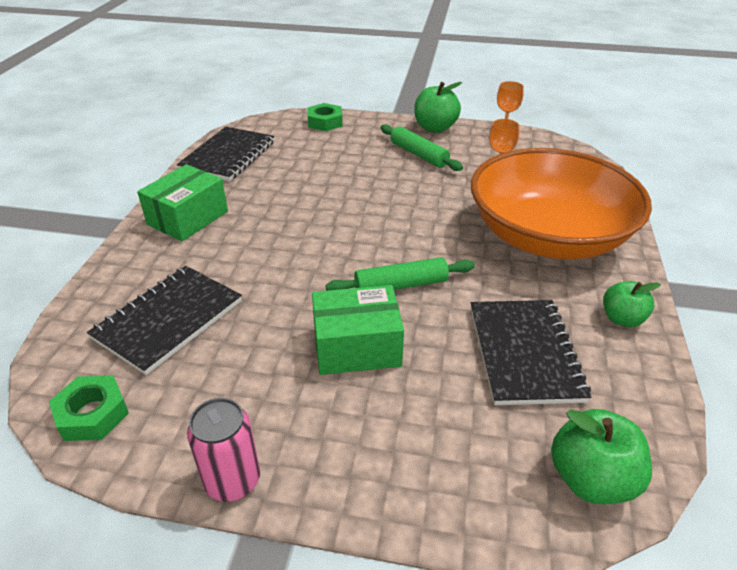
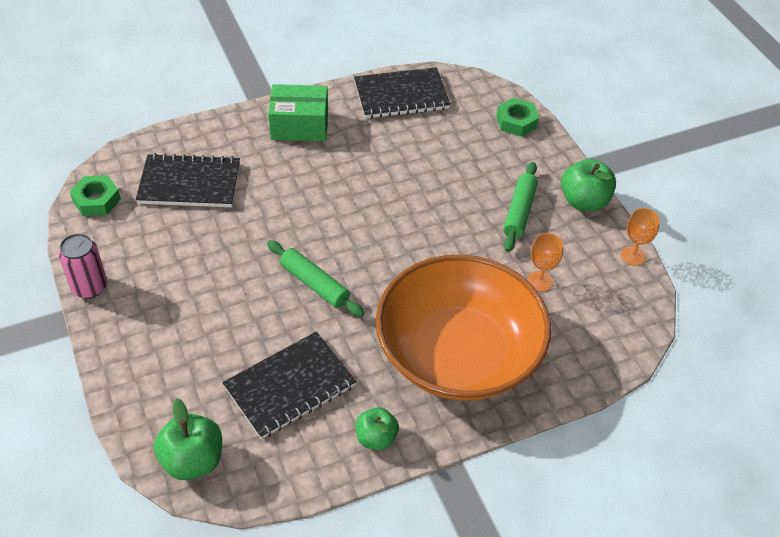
camera: 55 degrees right, 10 degrees up
(357, 346) = (231, 290): green box -> none

